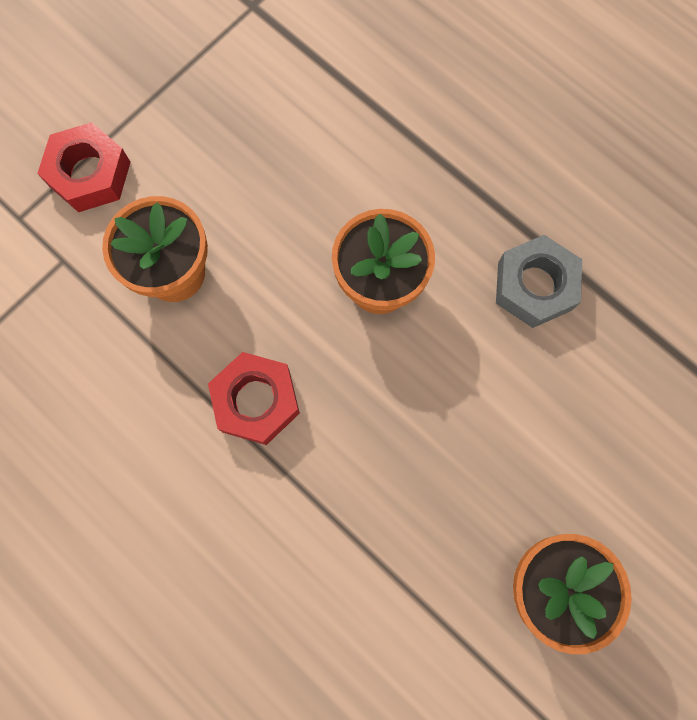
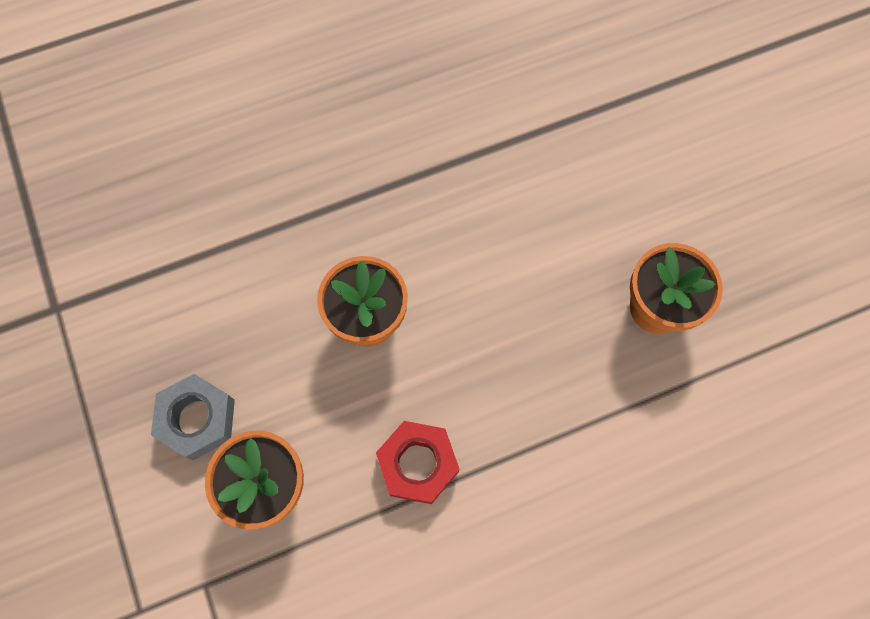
camera: 65 degrees left, 5 degrees down
(89, 174) = (133, 525): red nut -> none
(534, 286) = (428, 205): grey nut -> grey nut (197, 419)

